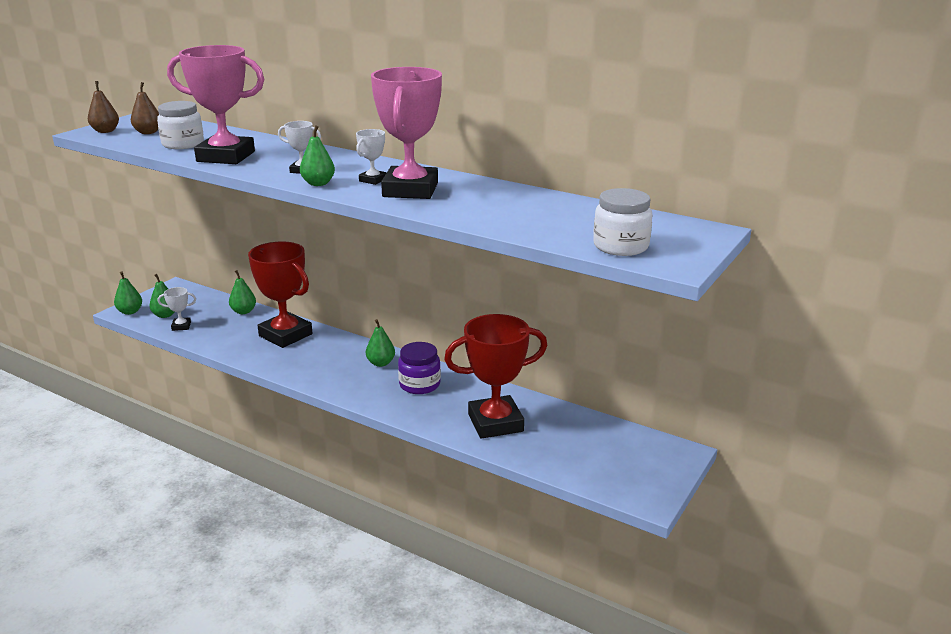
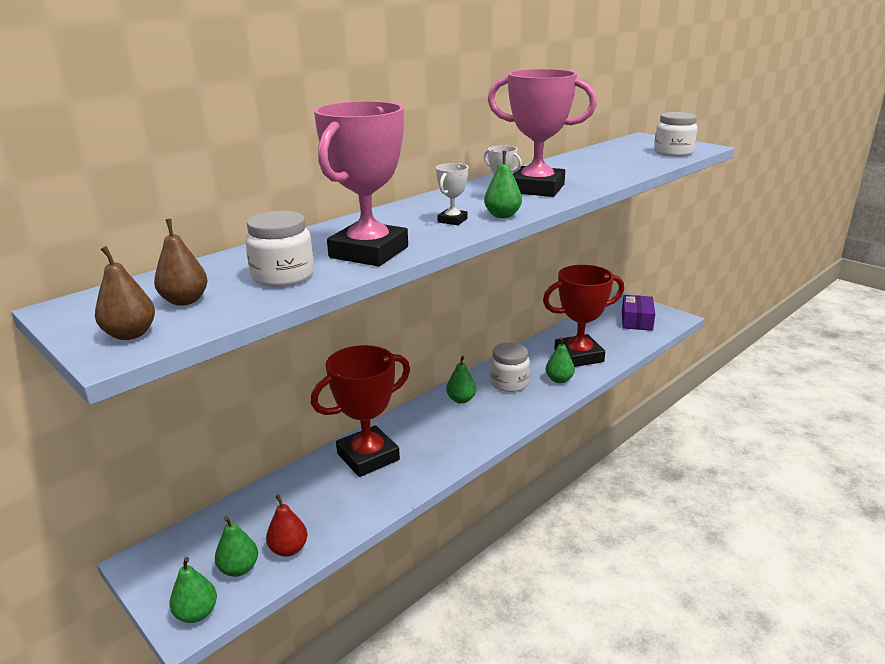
camera: 75 degrees left, 0 degrees up
(181, 326) = (288, 549): white trophy -> red pear
(243, 311) = (281, 489): green pear -> green pear (559, 380)
(419, 384) = (509, 383): purple jar -> white jar
(495, 423) = (578, 356): red trophy -> red trophy turned 75 degrees clockwise
(618, 463) = (636, 320): none -> purple box

